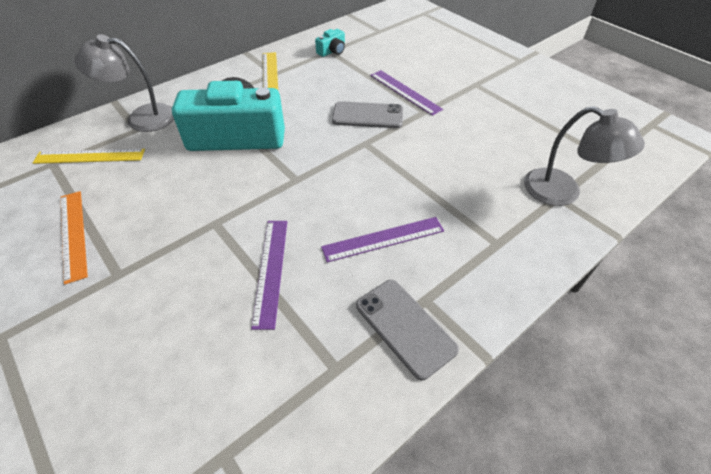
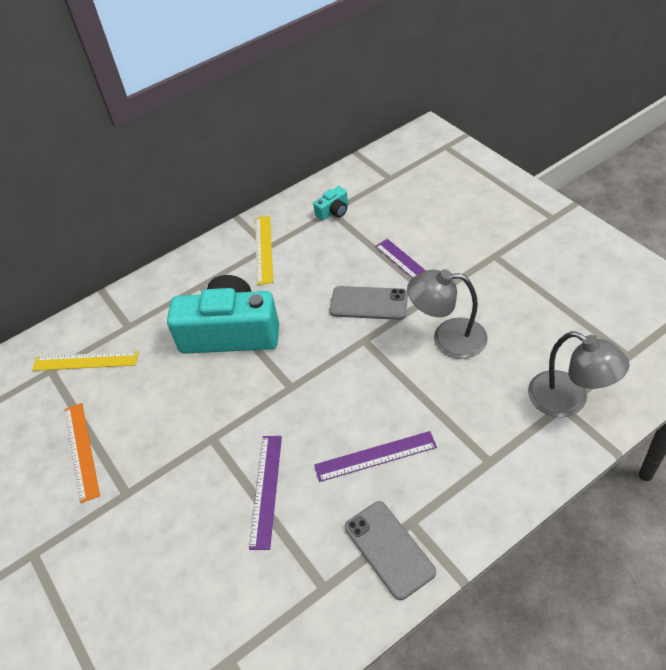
camera: 10 degrees right, 0 degrees up
(142, 118) = (131, 311): grey lamp -> grey lamp (448, 338)

